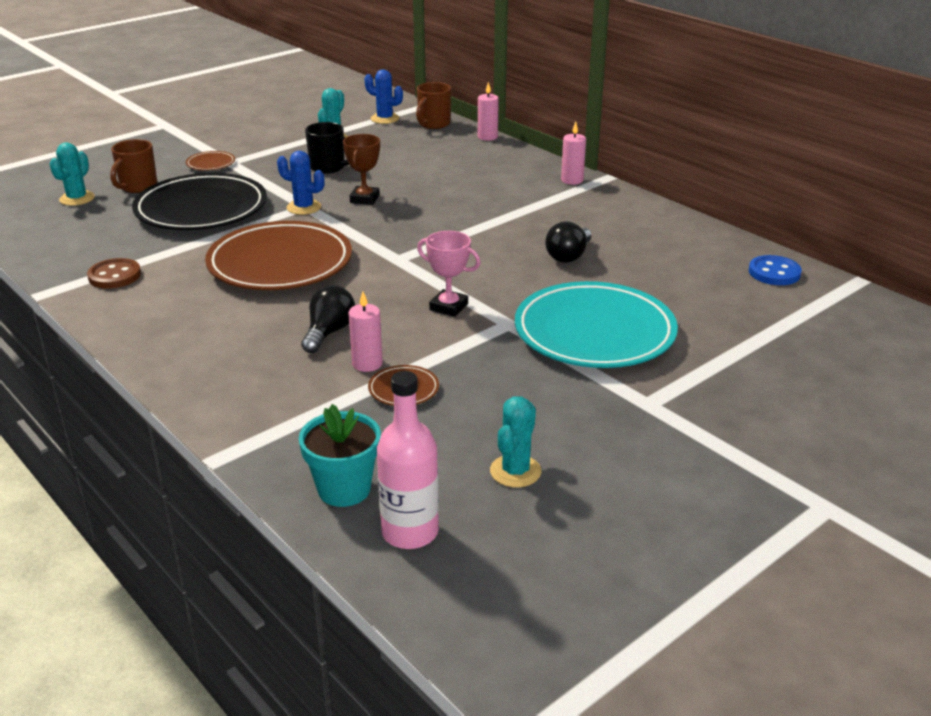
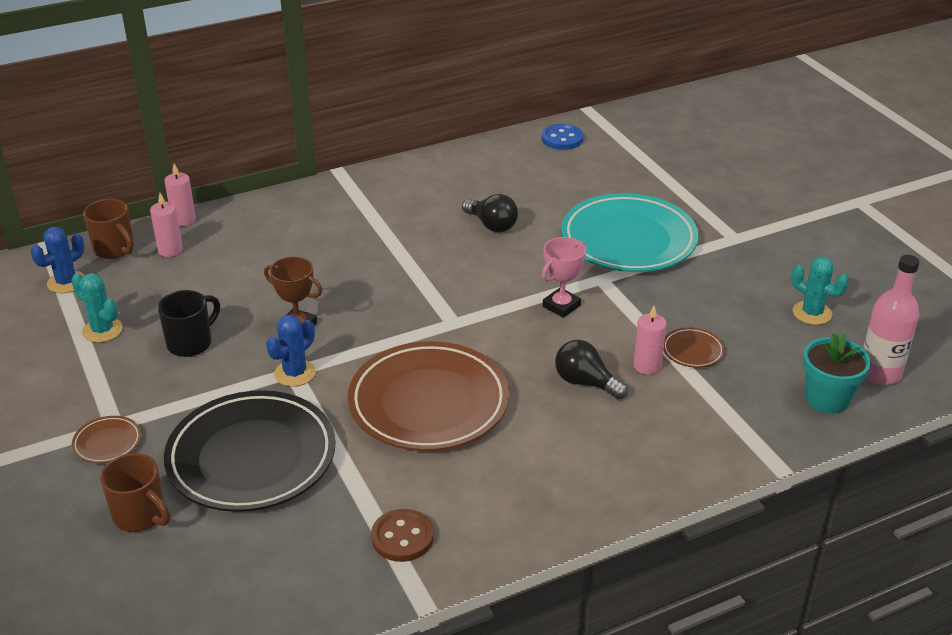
camera: 75 degrees left, 5 degrees up
(77, 198) = (143, 580): turquoise cactus -> none
(572, 180) = (333, 191): pink candle -> pink candle (170, 250)

